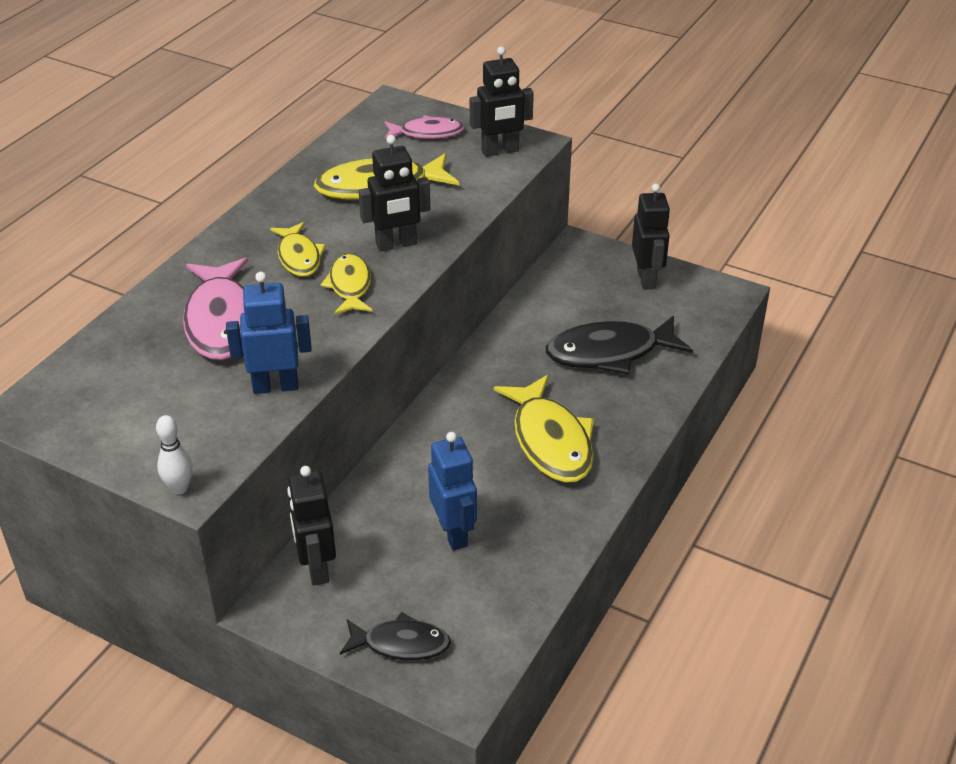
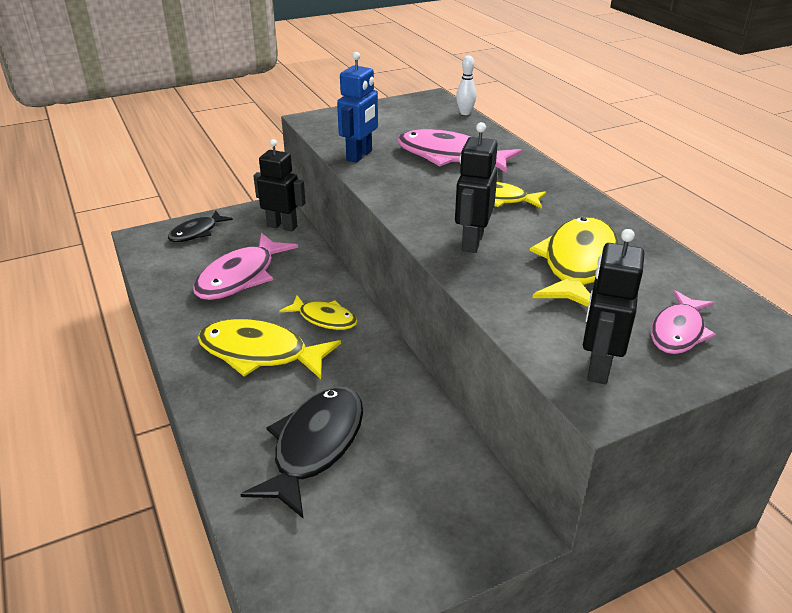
camera: 125 degrees right, 5 degrees down
(179, 488) = (315, 117): white bowling pin -> white bowling pin (465, 113)
(350, 286) = (436, 206): yellow fish -> yellow fish (324, 318)
(453, 533) = (240, 277): blue robot -> pink fish
(646, 279) = (398, 556): black robot -> none

